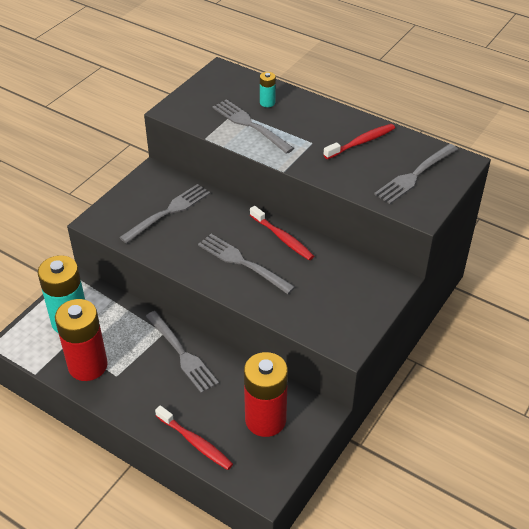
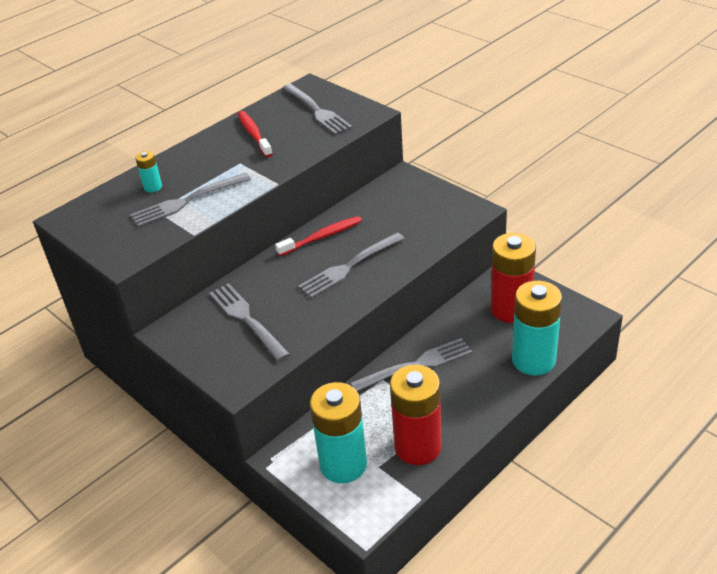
camera: 75 degrees left, 5 degrees down
(195, 442) = (533, 360): red toothbrush -> turquoise battery

